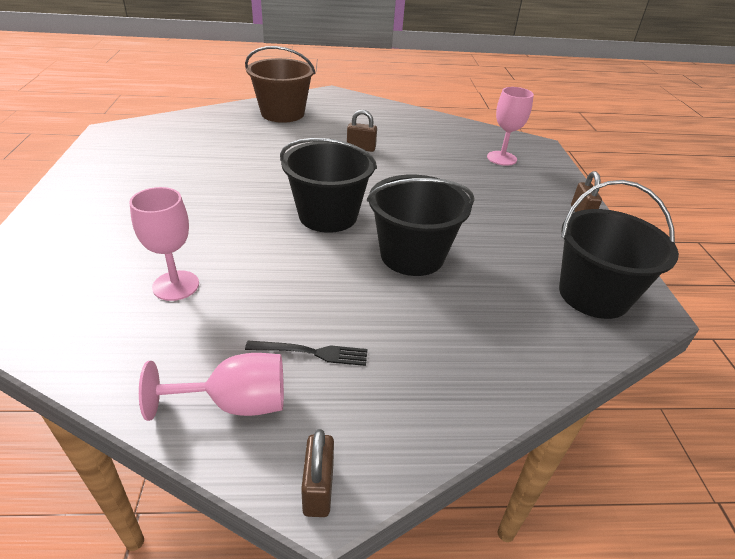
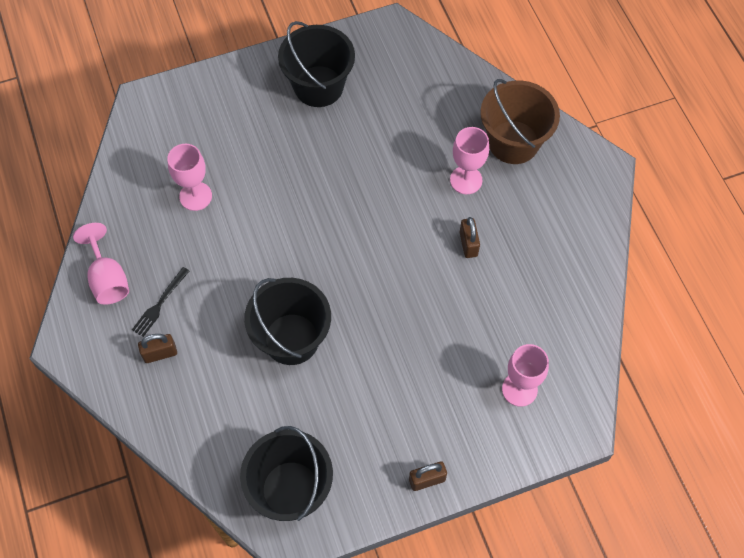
camera: 75 degrees right, 25 degrees up
(300, 136) = (466, 180): none -> pink goblet
(312, 352) = (160, 304): black fork -> black fork turned 45 degrees clockwise
(318, 488) = (66, 341): brown padlock -> brown padlock (160, 353)
(328, 215) = (324, 258): black bucket -> black bucket (318, 86)

